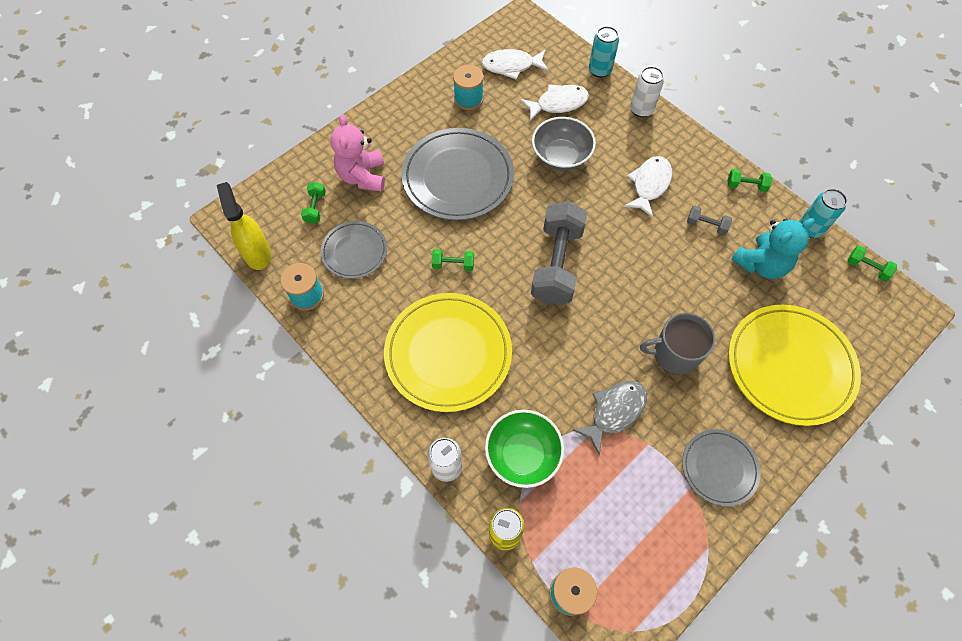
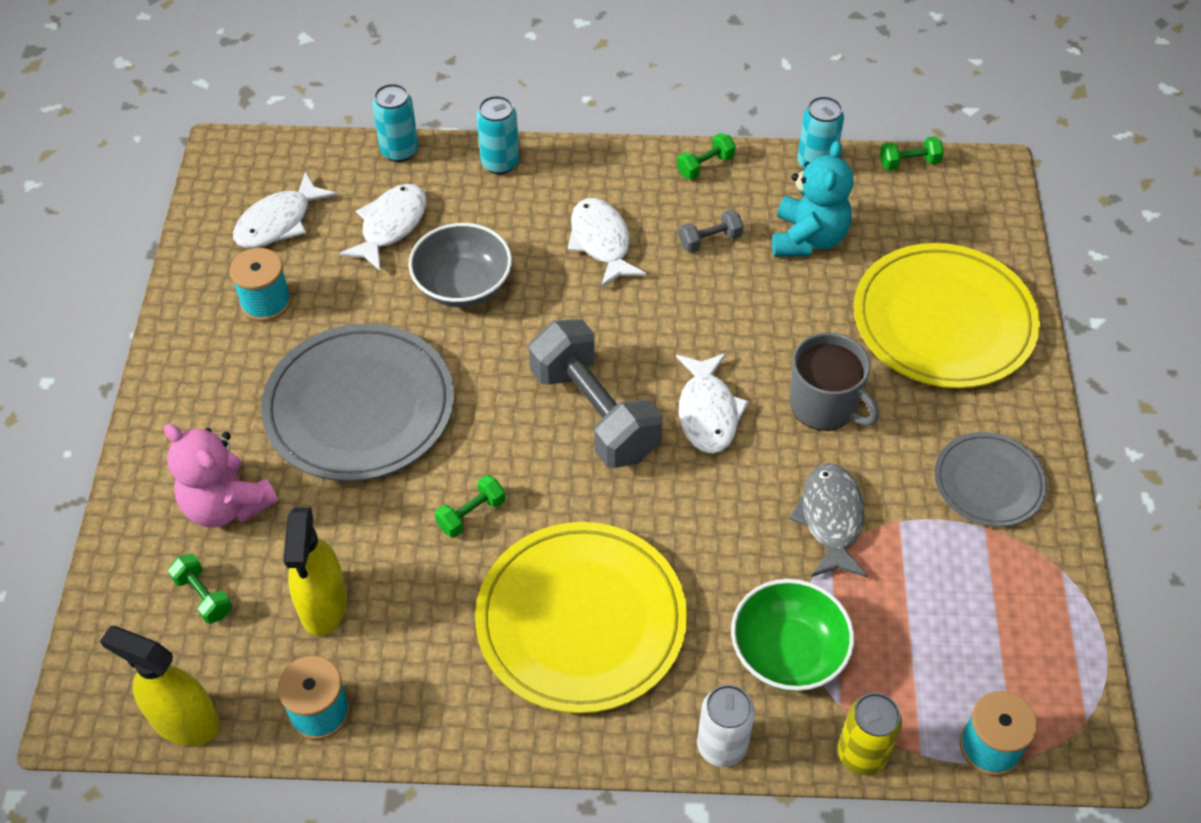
camera: 45 degrees left, 10 degrees down
(354, 251) = (323, 604): grey plate -> yellow spray bottle
(611, 308) = (708, 412): none -> white fish
(641, 110) = (500, 163): white can -> turquoise can
(674, 354) = (824, 405): grey mug -> grey mug turned 90 degrees counterclockwise

